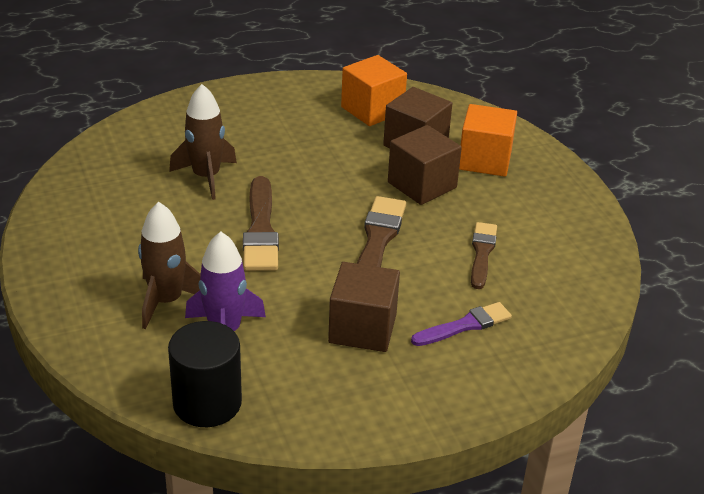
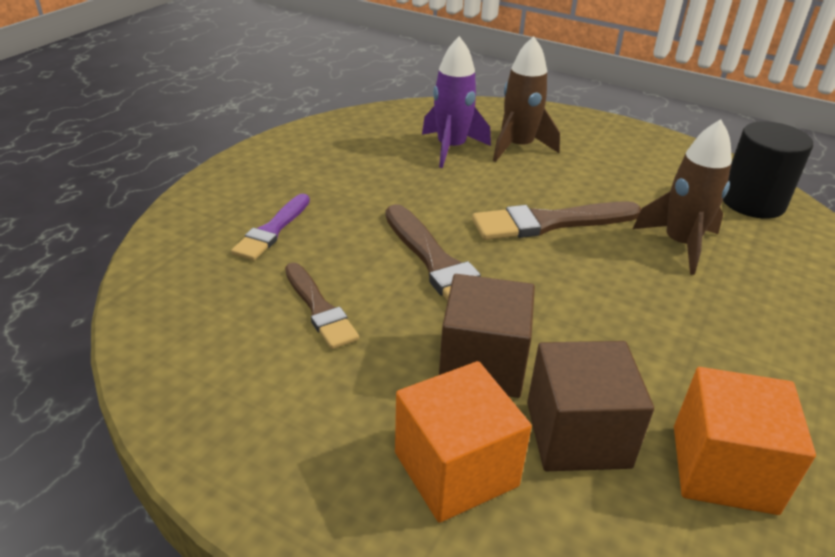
camera: 140 degrees right, 0 degrees up
(207, 403) = (401, 115): black cylinder -> black cylinder (752, 202)
(260, 230) = (550, 223): brown brush -> brown brush turned 60 degrees counterclockwise
(362, 328) = (357, 191): brown cube -> none

